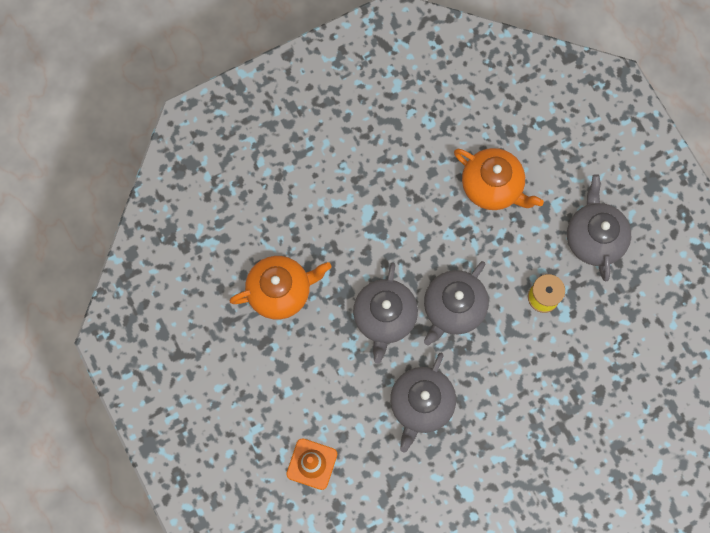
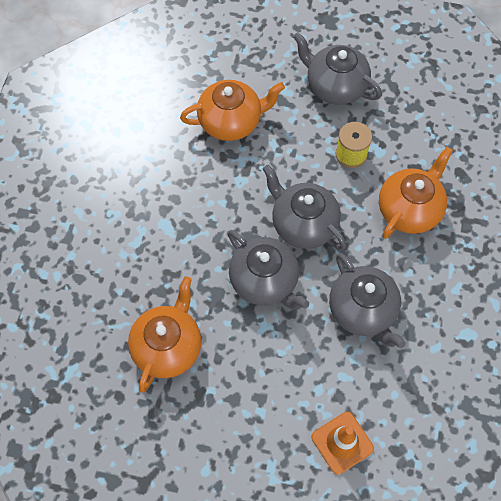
camera: 50 degrees left, 10 degrees down
(453, 308) = (303, 224): grey teapot -> grey teapot turned 150 degrees clockwise
(533, 376) = (409, 209): none -> orange teapot

